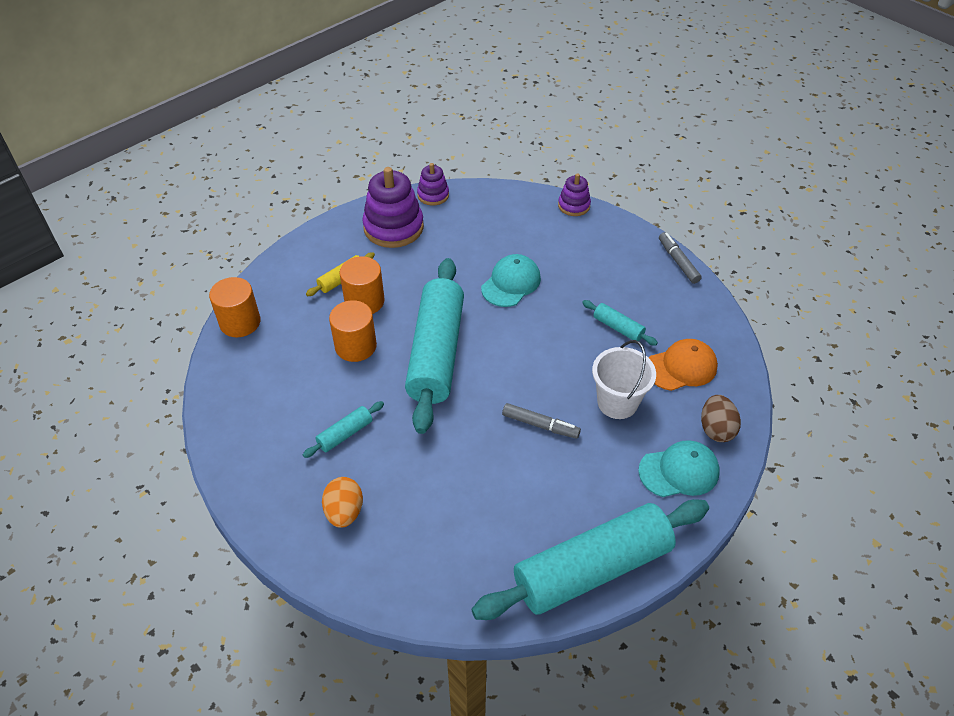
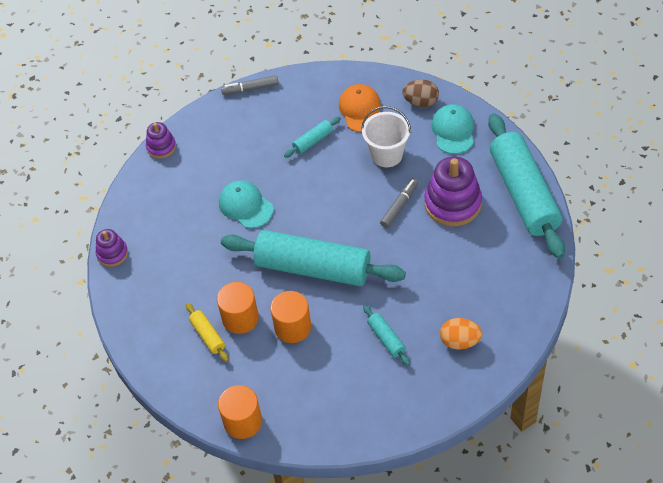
camera: 75 degrees left, 5 degrees up
(393, 227) = (149, 289): purple stacking toy -> purple stacking toy (453, 203)

